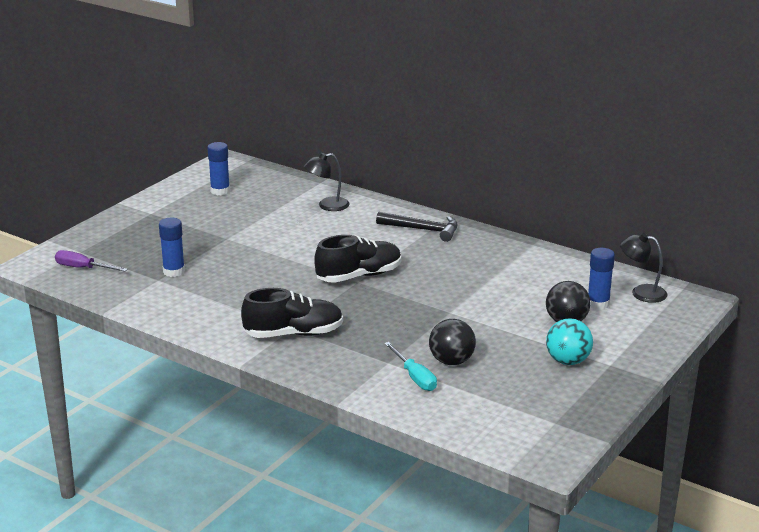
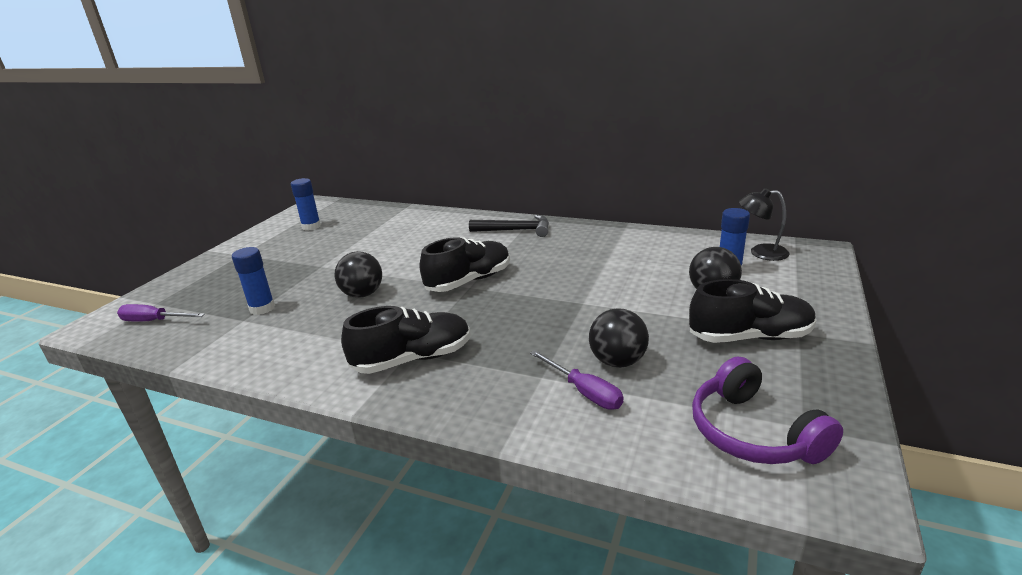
camera: 10 degrees left, 0 degrees up
(261, 273) = (362, 294): none -> black ball
(327, 205) = (417, 224): black lamp -> none
(414, 377) = (584, 392): turquoise screwdriver -> purple screwdriver
(517, 420) = (752, 432): none -> purple headphones
(568, 361) = (749, 337): turquoise ball -> black shoe

